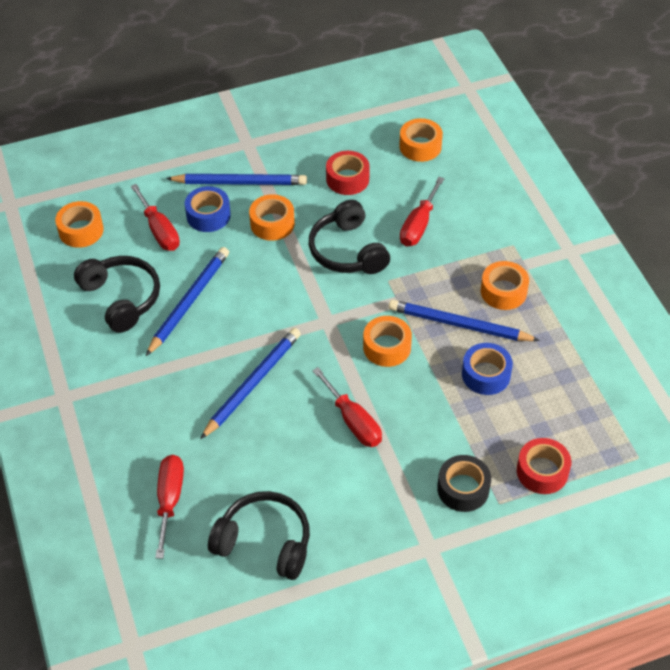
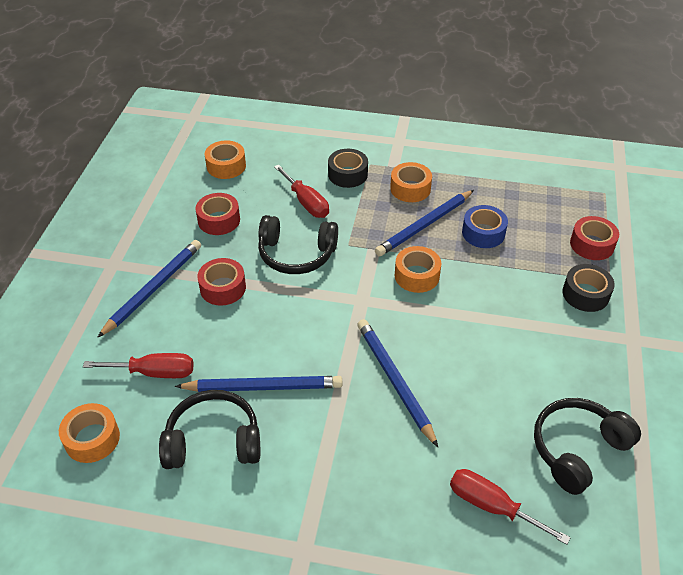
camera: 60 degrees left, 5 degrees down
(189, 302) = (263, 387): blue pencil -> blue pencil turned 120 degrees clockwise
(208, 215) = (171, 327): blue tape -> none
(272, 224) = (223, 288): orange tape -> red tape
(353, 421) = (480, 330): red screwdriver -> none
(483, 235) = (347, 174): none -> black tape

